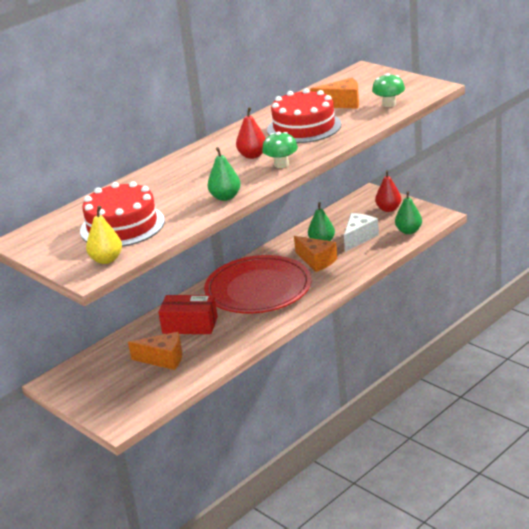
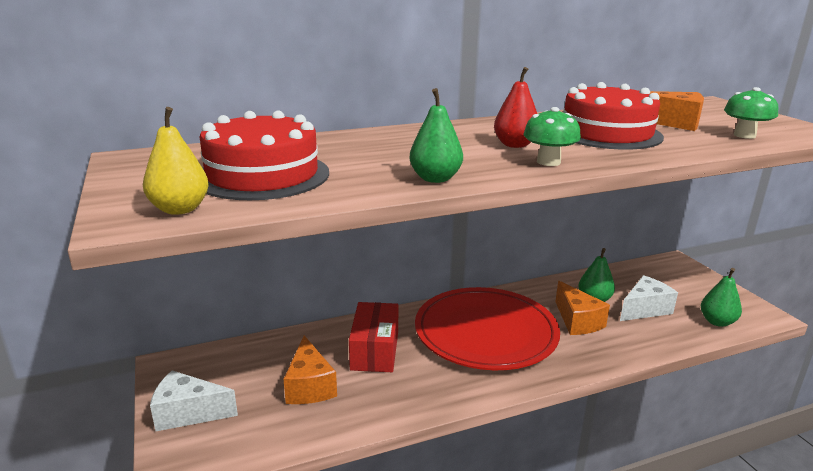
camera: 20 degrees right, 5 degrees down
(98, 399) = (188, 413): none -> white cheese
(163, 359) = (309, 386): orange cheese -> orange cheese turned 45 degrees clockwise
(190, 325) = (375, 350): red box -> red box turned 60 degrees clockwise
(388, 209) = (695, 286): red pear -> none

